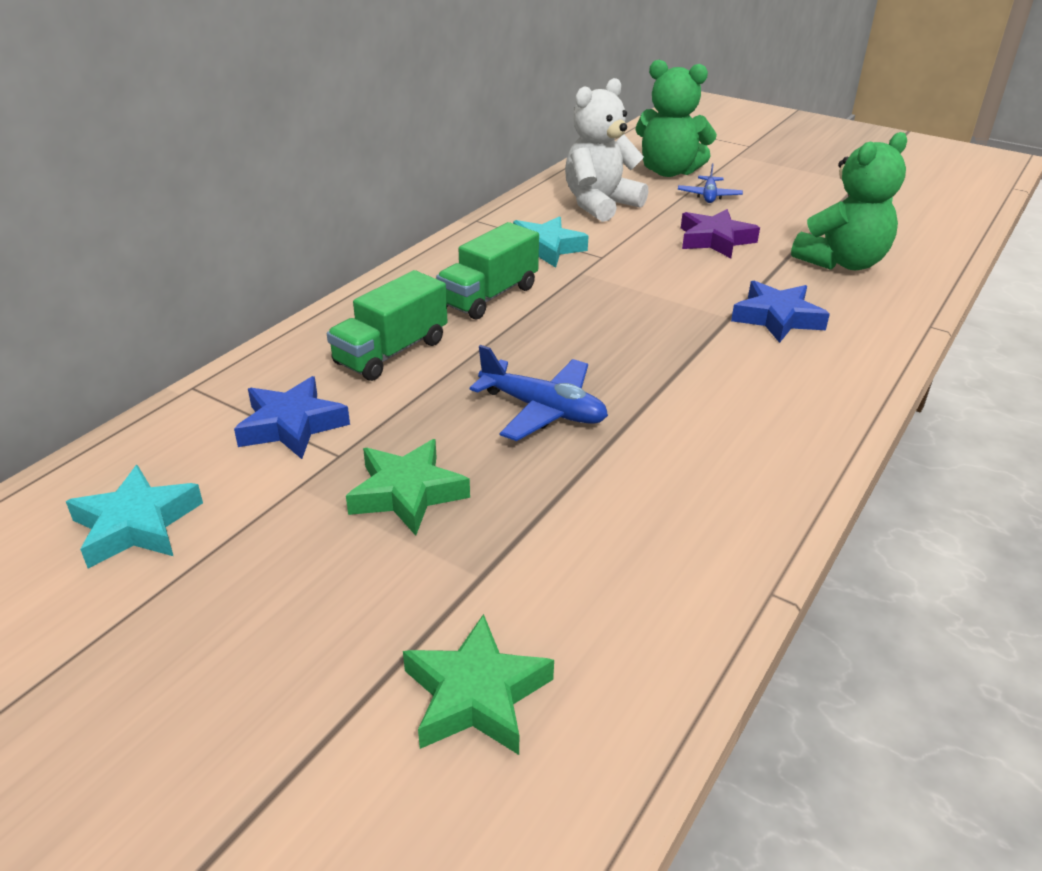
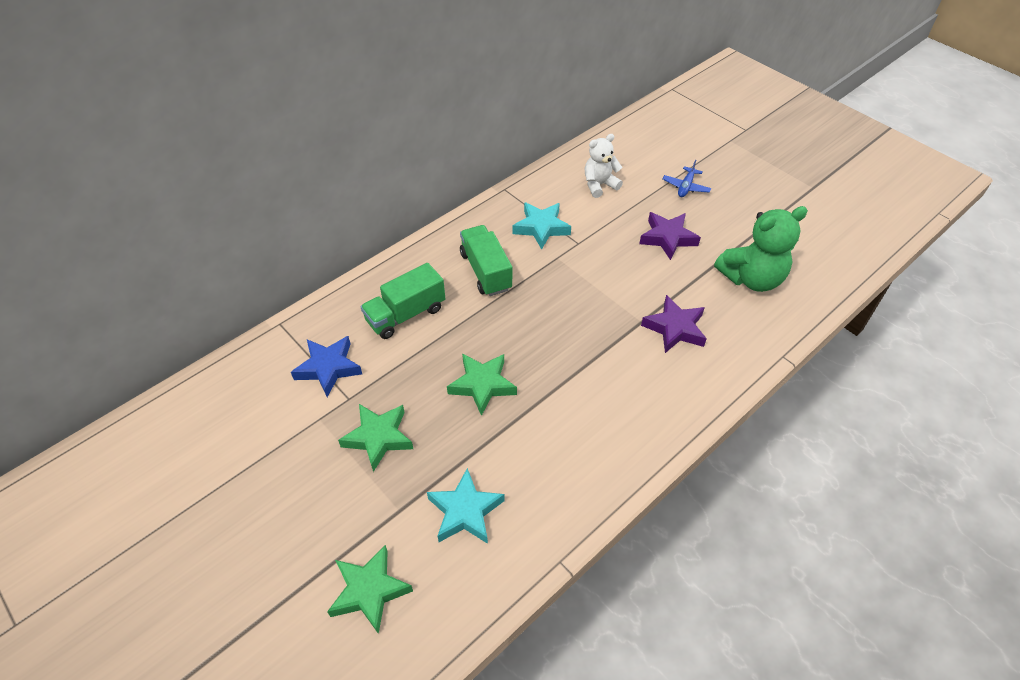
camera: 15 degrees right, 15 degrees up
(136, 525) = (226, 430): turquoise star -> turquoise star (465, 511)
(489, 296) = (485, 271): green truck -> green truck turned 105 degrees clockwise
(543, 410) = (482, 385): blue plane -> green star
(600, 205) = (599, 185): white teddy bear -> white teddy bear, size x0.63
(669, 171) = (667, 153): green teddy bear -> none
(777, 318) = (675, 328): blue star -> purple star

